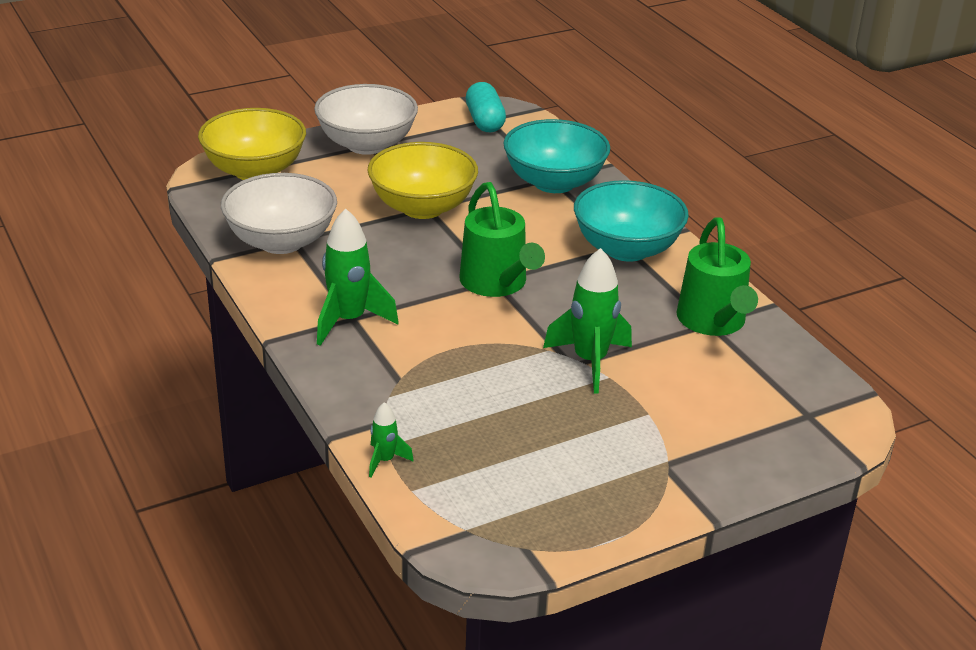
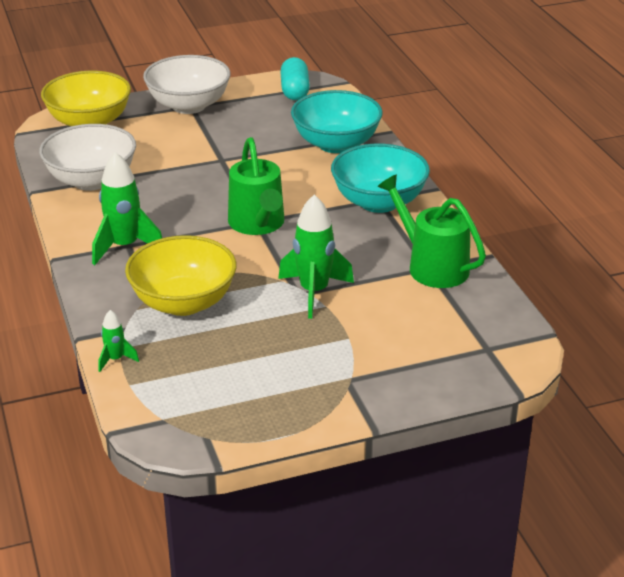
camera: 10 degrees right, 0 degrees up
(422, 207) = (217, 159): yellow bowl -> yellow bowl (183, 302)
(713, 321) = (432, 266): green watering can -> green watering can turned 135 degrees clockwise

